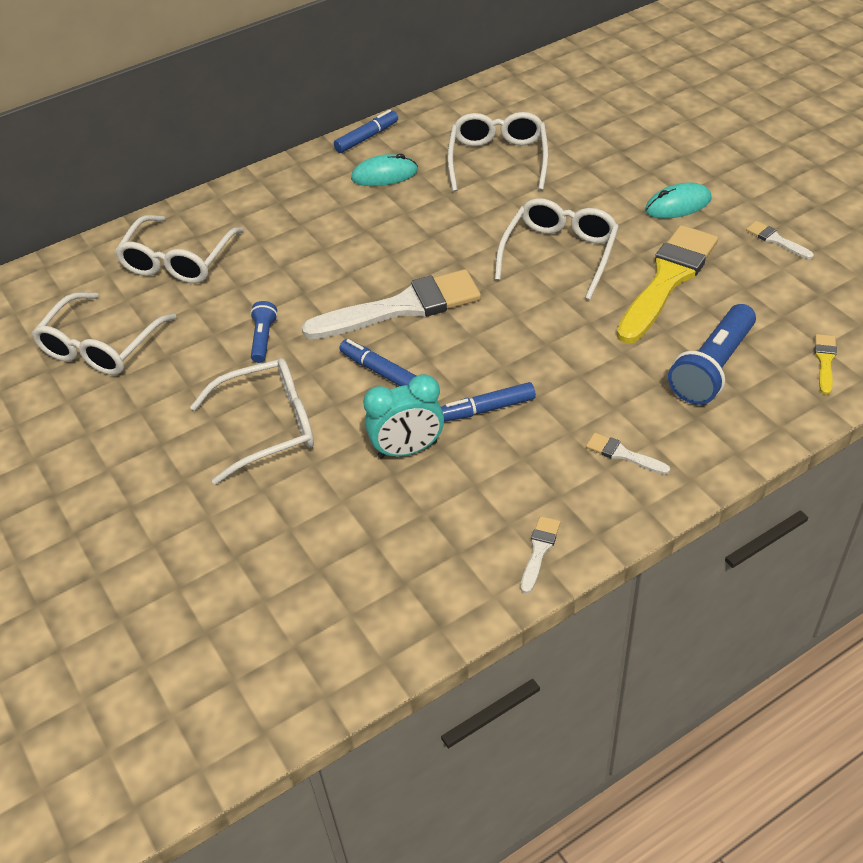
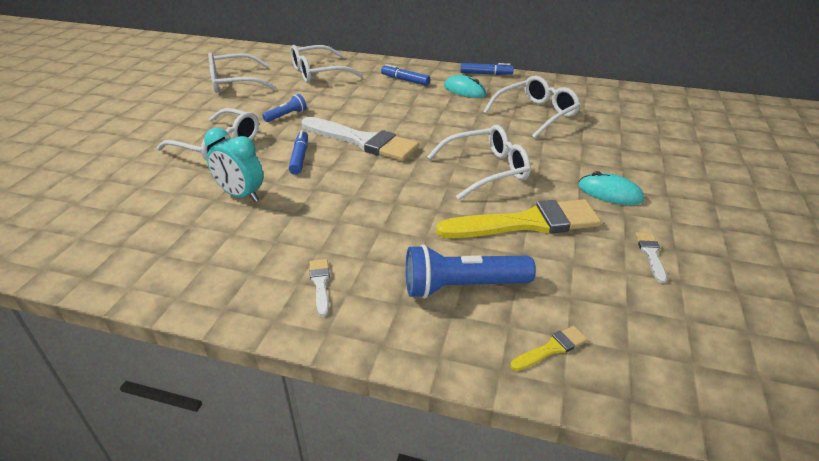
camera: 45 degrees right, 10 degrees down
(487, 409) = (307, 207): blue marker -> blue marker (405, 80)
(539, 550) = (188, 288): white brush -> none

